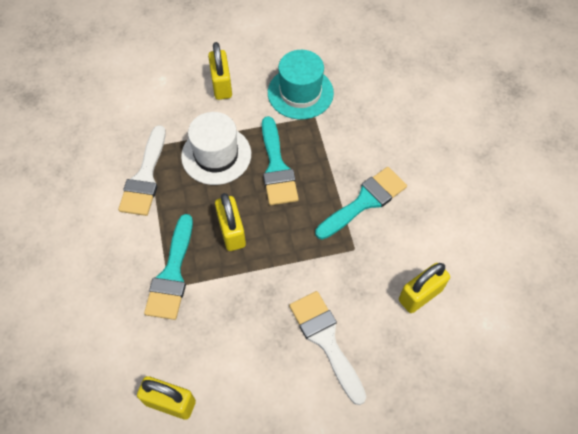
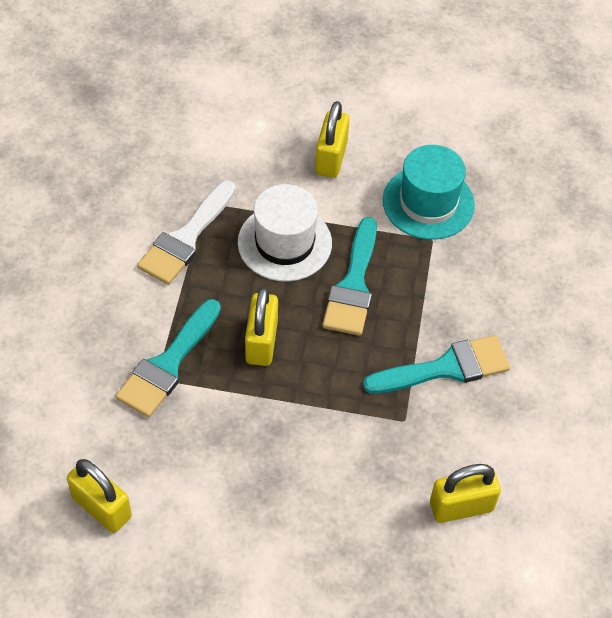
camera: 20 degrees right, 5 degrees down
(326, 340) = (317, 512): white brush -> none

